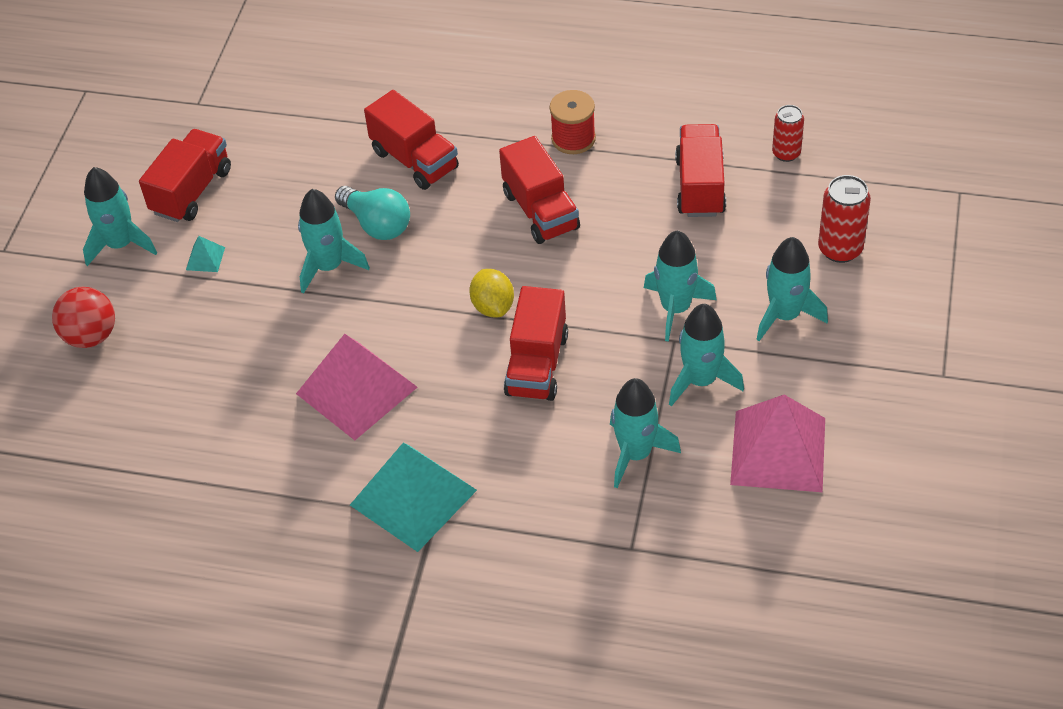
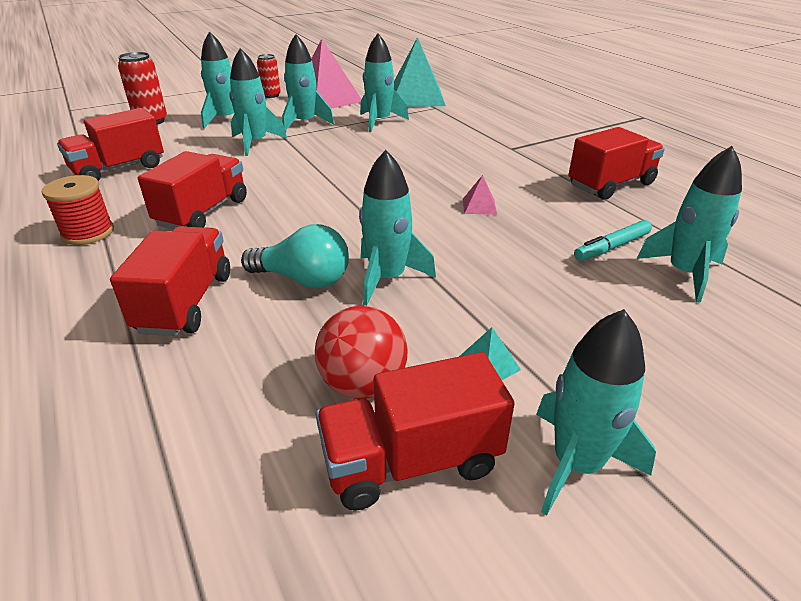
camera: 135 degrees left, 15 degrees down
(91, 336) = (694, 379): red ball -> red ball (363, 384)
(142, 432) = (684, 273): none -> turquoise rocket
(211, 422) = (611, 247): none -> turquoise marker
(356, 390) = (479, 206): pink pyramid -> pink pyramid, size x0.40
(377, 224) = (303, 279): turquoise light bulb -> turquoise light bulb turned 105 degrees clockwise
(413, 497) = (512, 157): turquoise pyramid -> turquoise pyramid (416, 97)
(493, 306) = (330, 192): yellow lemon -> none
(537, 364) = (359, 162): red truck -> red truck (611, 185)
(786, 153) = (57, 155): red can -> red can (271, 95)

